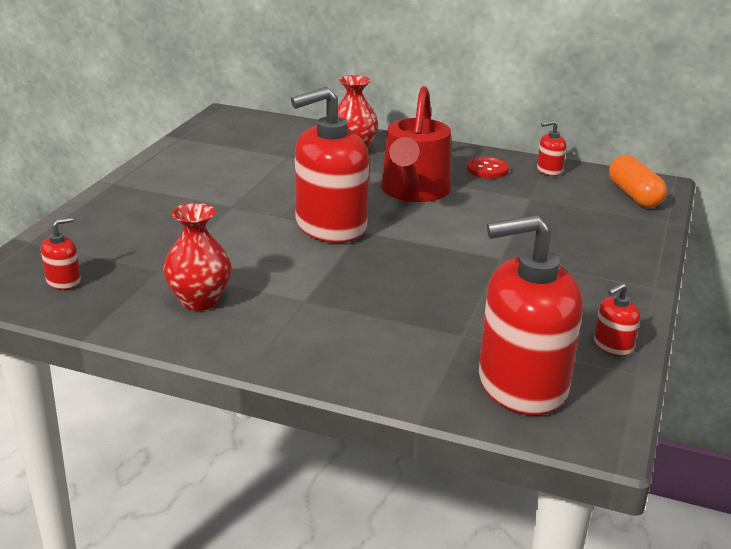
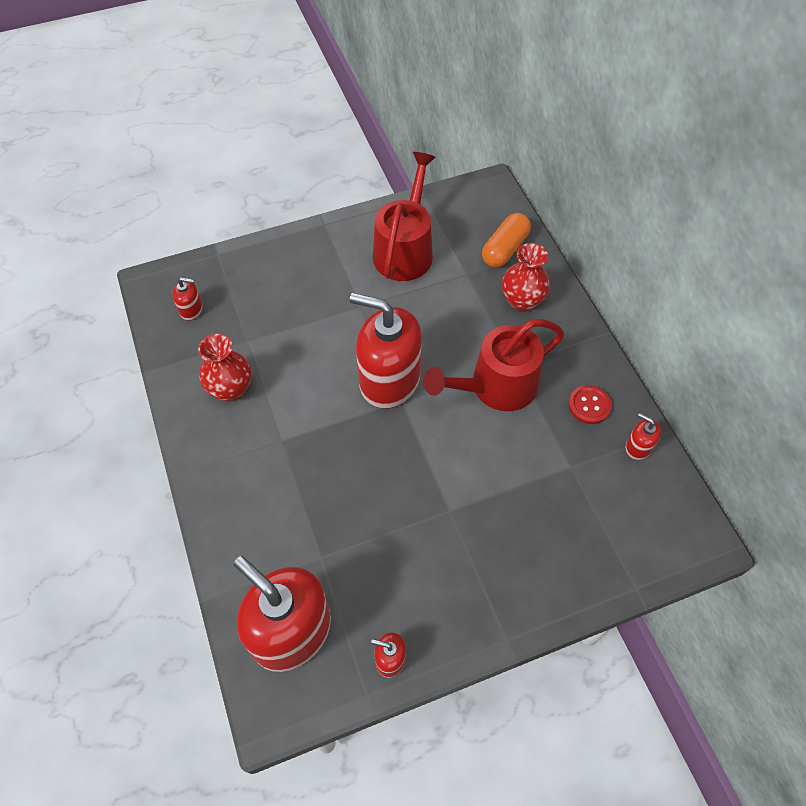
camera: 50 degrees right, 30 degrees up
(214, 166) = (405, 249): none -> red watering can
(634, 195) = (660, 536): orange capsule -> orange capsule (505, 249)

